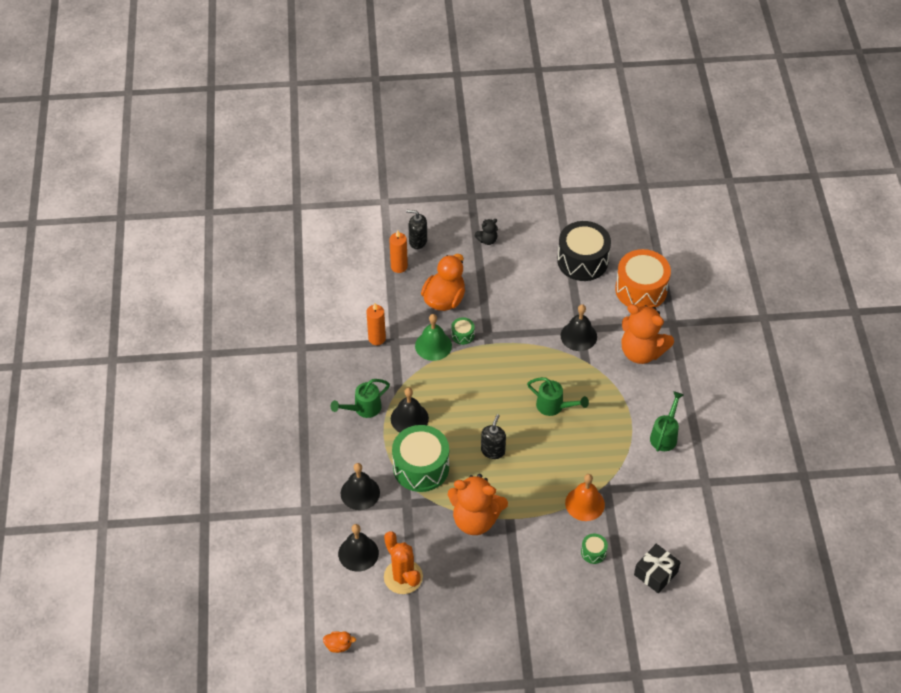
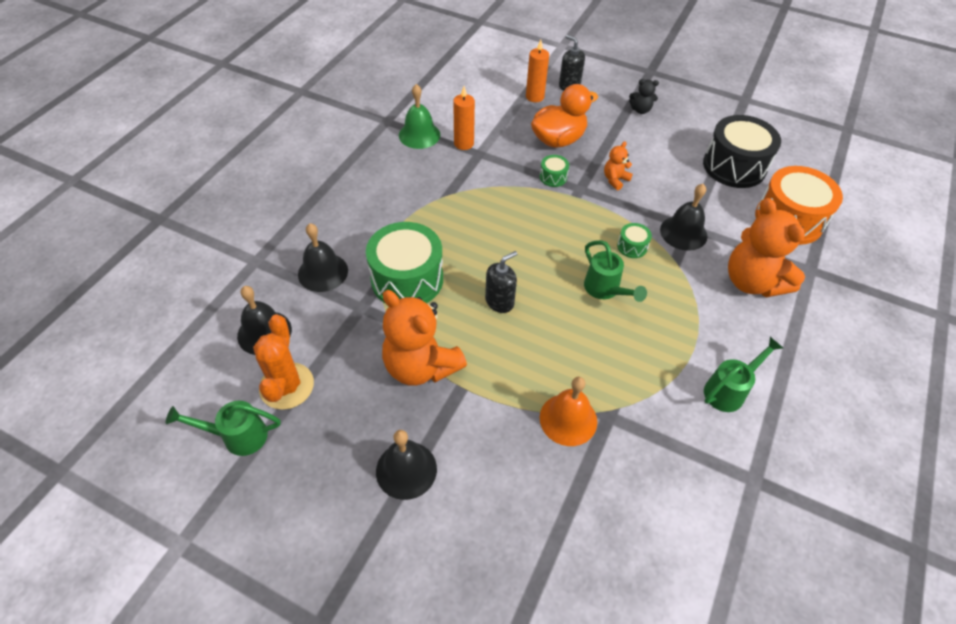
camera: 30 degrees right, 0 degrees up
(338, 646) = (147, 425): orange duck -> none
(363, 409) = (397, 196): green watering can -> green watering can (237, 436)
(409, 418) = (435, 226): black bell -> black bell (406, 470)
(433, 345) = (515, 173): green bell -> green bell (419, 135)
(507, 315) = (615, 180): none -> orange teddy bear
(593, 552) = (537, 489): green drum -> green drum (632, 246)
(655, 573) = (606, 571): black gift -> none

